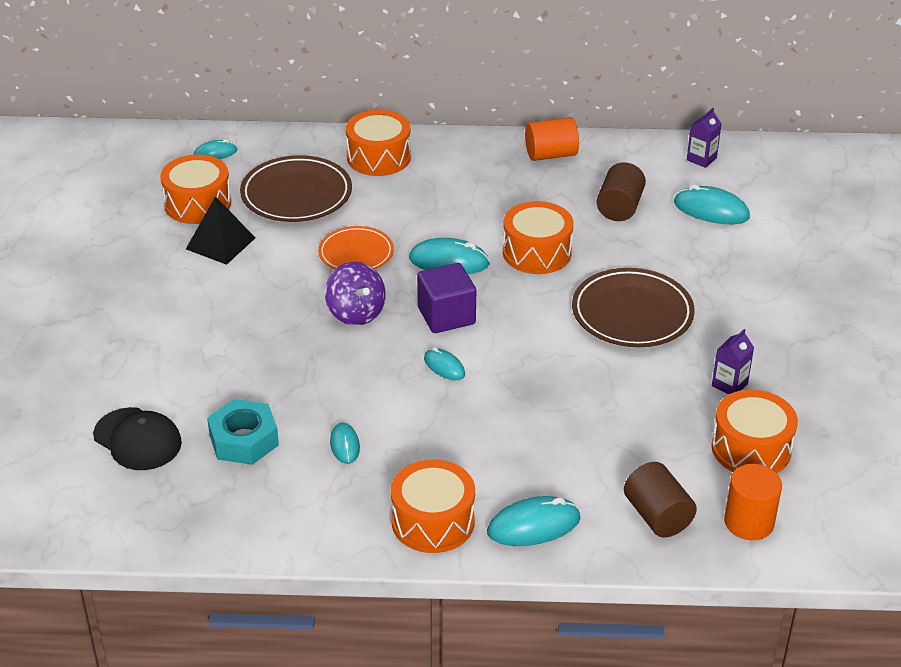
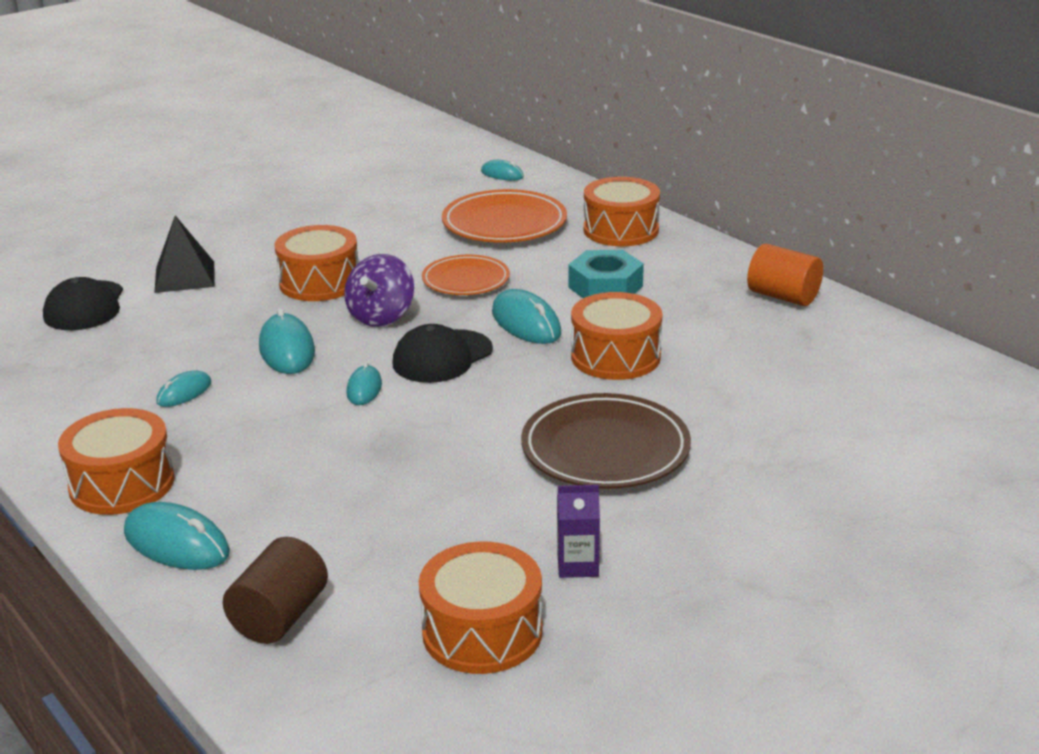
camera: 50 degrees right, 10 degrees down
(198, 204) = (424, 197): orange drum -> orange drum (319, 282)
(220, 243) = (387, 226): black pyramid -> black pyramid (185, 277)
(244, 440) = (136, 347): turquoise nut -> turquoise nut (605, 287)
(296, 195) = (504, 224): brown plate -> orange plate
(446, 316) = (442, 357): purple cube -> black cap
(619, 207) = (769, 366): brown cylinder -> none
(701, 159) = (945, 373): purple carton -> none
(711, 210) = (868, 417): turquoise mouse -> turquoise mouse (287, 350)
(749, 522) = (343, 690): orange cylinder -> none

